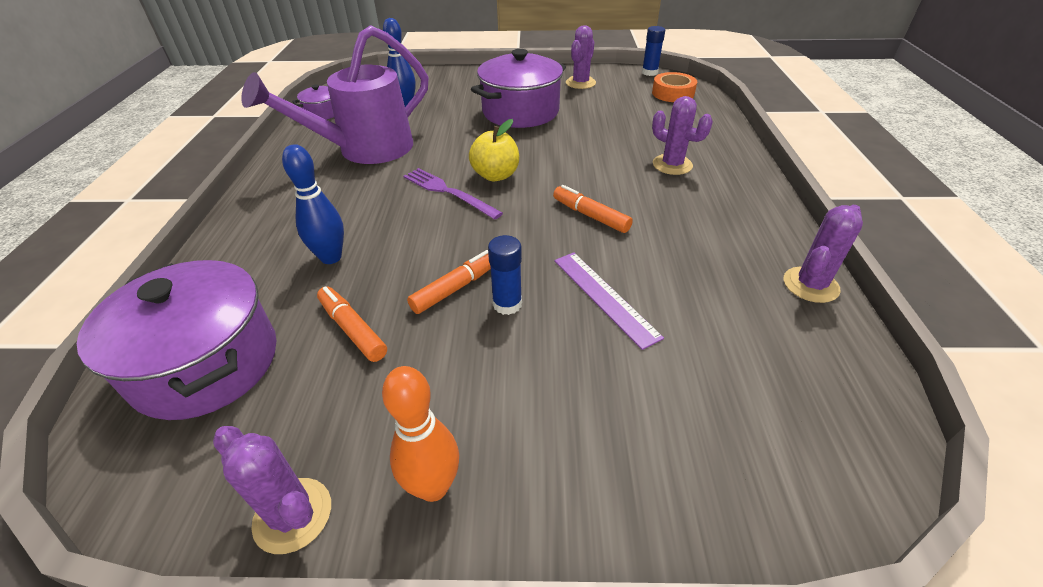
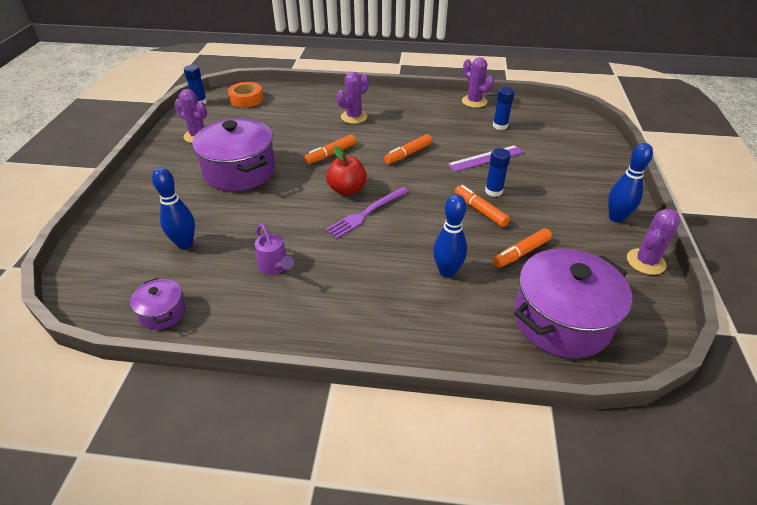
camera: 85 degrees left, 0 degrees up
(366, 150) = (275, 267): purple watering can -> purple watering can, size x0.42
(433, 486) = (616, 218): orange bowling pin -> blue bowling pin
(495, 175) = (347, 189): yellow apple -> red apple
(570, 158) = (331, 154): none -> orange marker
(731, 319) = (500, 126): none -> blue glue stick

